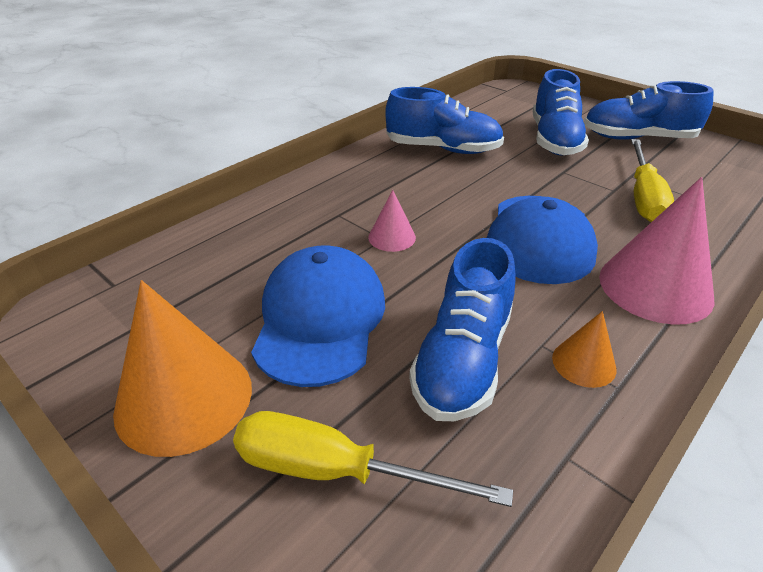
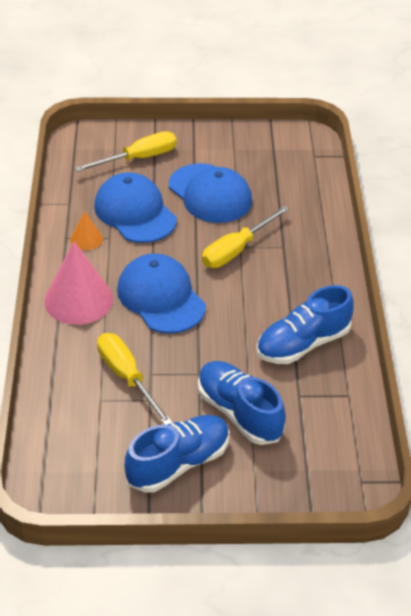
camera: 135 degrees right, 5 degrees up
(184, 398) = (214, 145): orange cone -> none
(392, 237) = (236, 250): pink cone -> yellow screwdriver
(463, 359) = (135, 212): blue shoe -> blue cap

